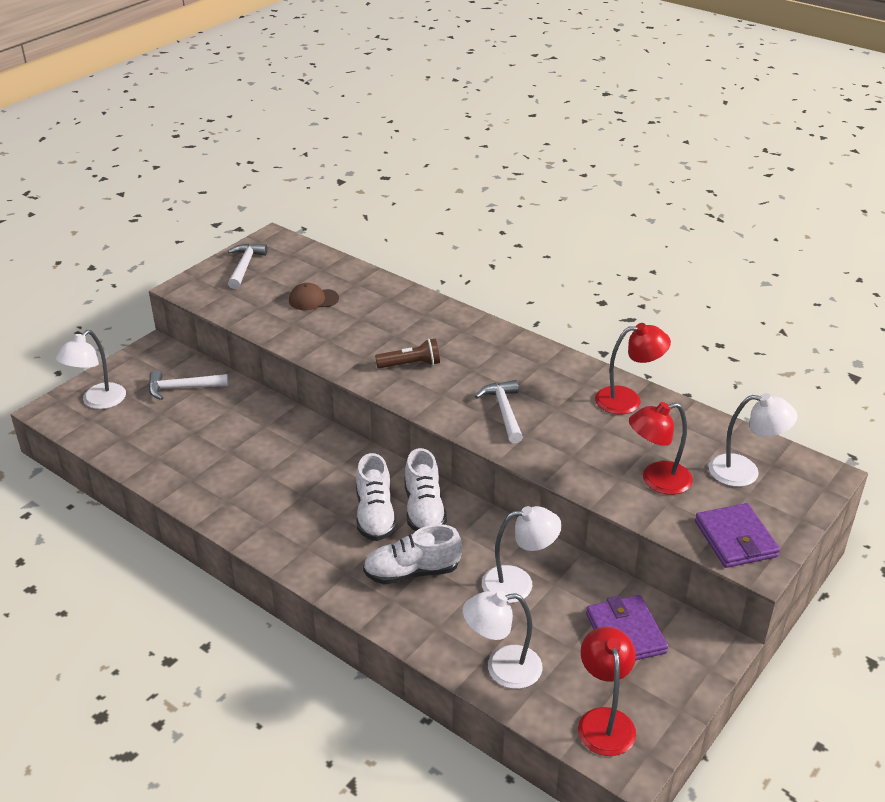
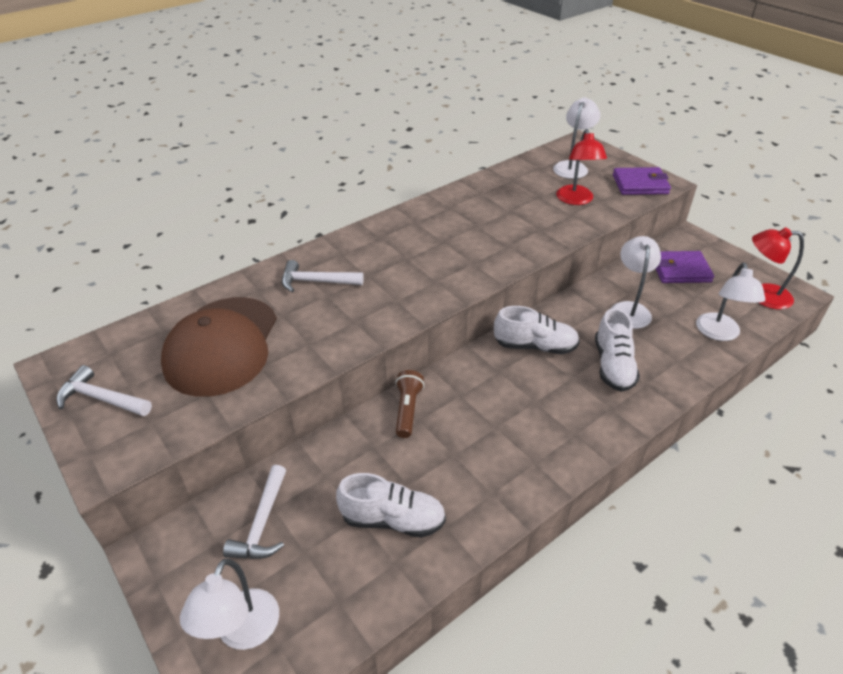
camera: 75 degrees left, 5 degrees up
(98, 402) = (242, 633): white lamp -> white lamp turned 60 degrees clockwise
(313, 299) = (222, 345): brown cap -> brown cap, size x2.33
(375, 515) = (536, 378): white shoe -> white shoe (393, 519)
(411, 364) = (381, 292): brown flashlight -> brown flashlight (407, 409)
(504, 411) = (473, 251): white hammer -> white hammer (316, 282)
(627, 400) = (478, 193): red lamp -> none

